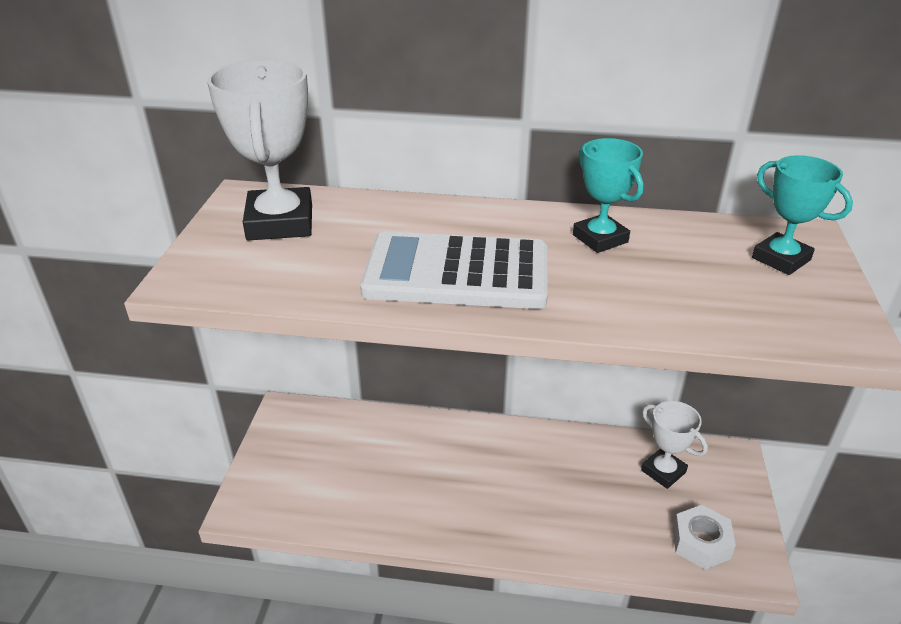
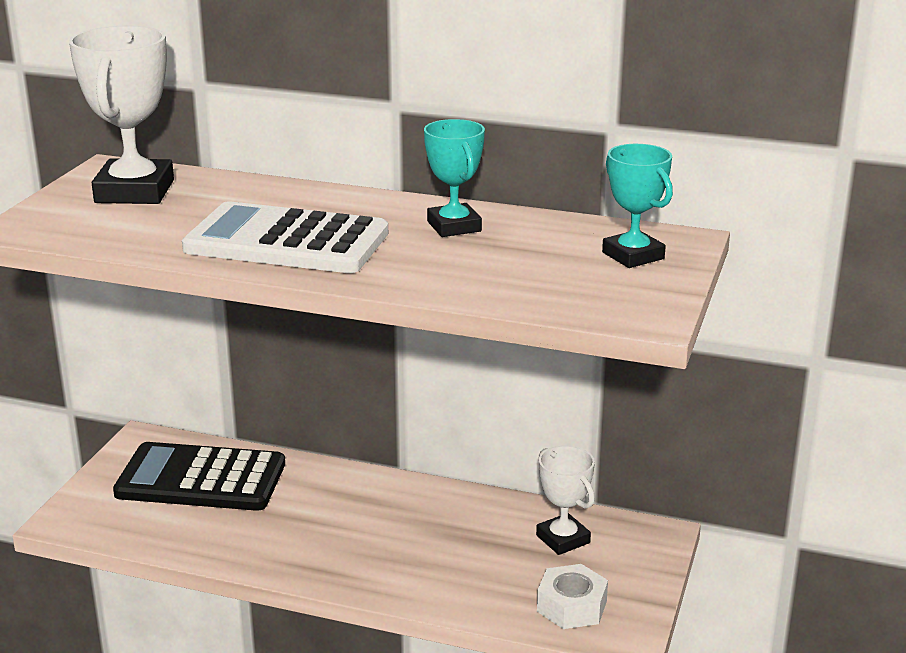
camera: 10 degrees right, 10 degrees down
(346, 447) = (201, 479): none -> black calculator

